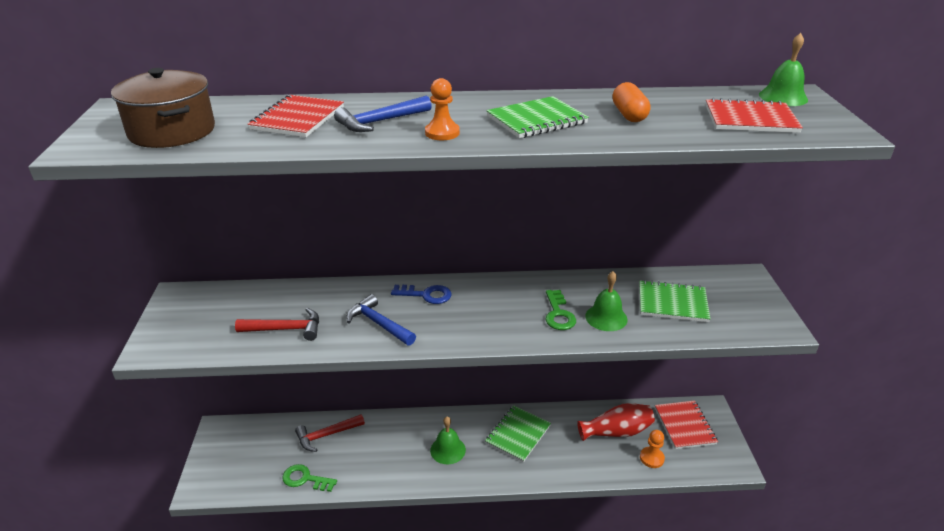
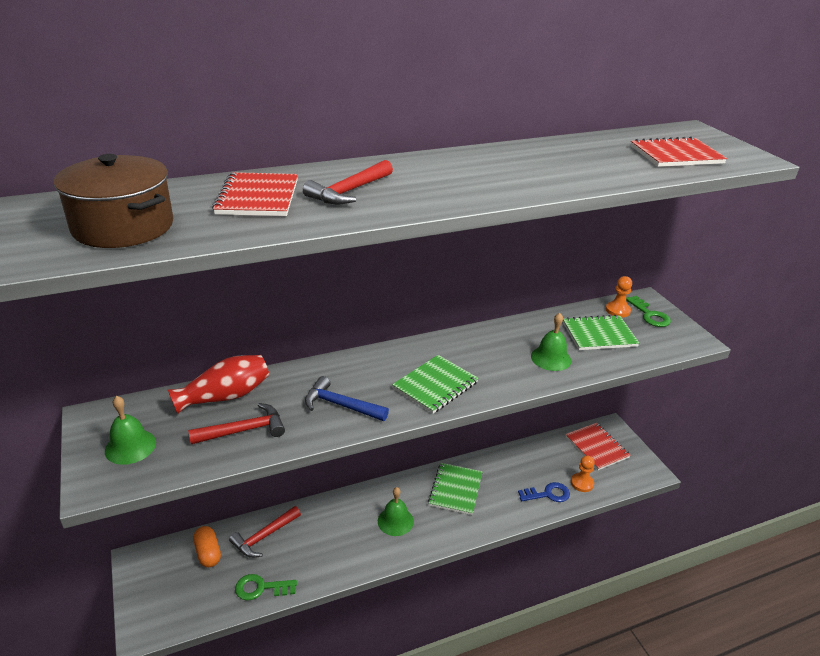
camera: 20 degrees left, 0 degrees up
(380, 122) = (349, 191): blue hammer -> red hammer
(426, 295) = (372, 367): blue key -> blue key (548, 494)
(442, 133) = (421, 196): orange pawn -> orange pawn (617, 310)
(536, 120) = (499, 174): green notebook -> green notebook (435, 385)
(558, 314) = (507, 363): green key -> green key (649, 315)
(616, 432) = (542, 466): red vase -> red vase (225, 396)
(629, 115) = (575, 161): orange capsule -> orange capsule (208, 553)
(783, 97) = (683, 133): green bell -> green bell (130, 446)

